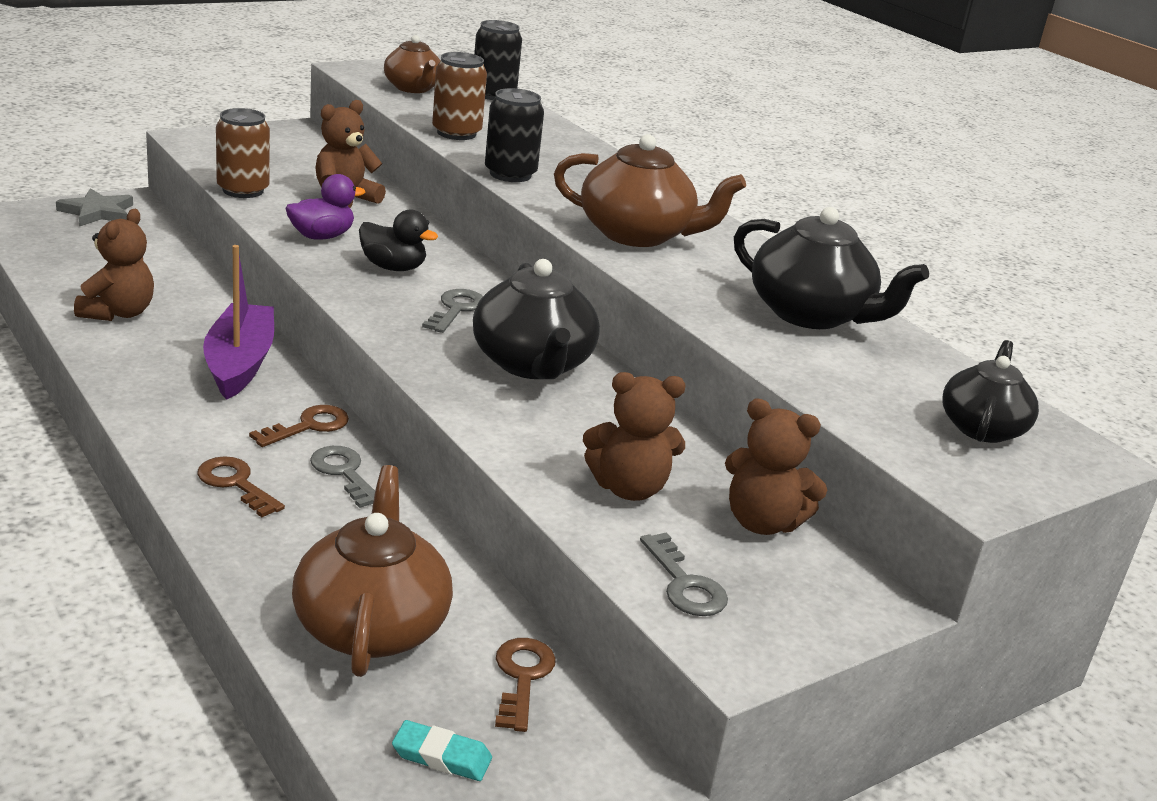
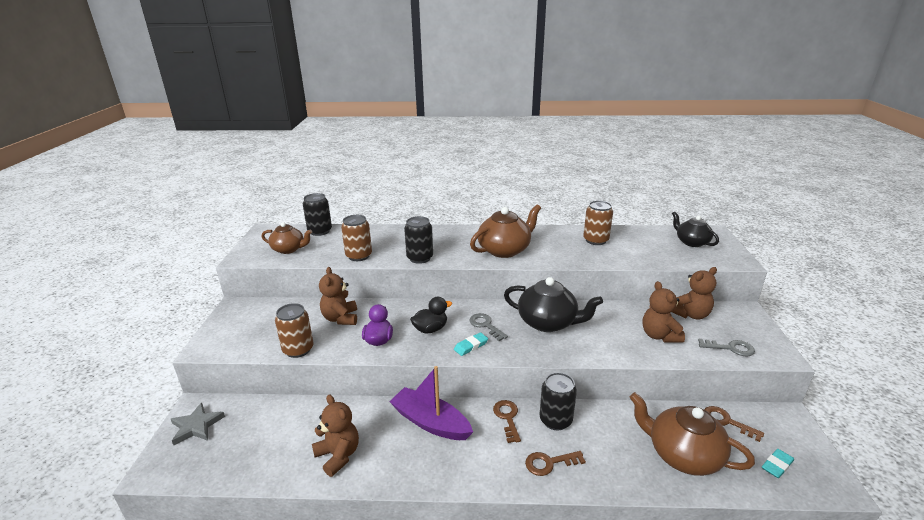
camera: 50 degrees left, 0 degrees up
(344, 473) = (555, 420): grey key -> black can
(384, 307) = (471, 346): none -> turquoise eraser
(629, 488) = (659, 335): brown teddy bear -> brown teddy bear turned 135 degrees clockwise
(811, 315) = (595, 240): black teapot -> brown can

